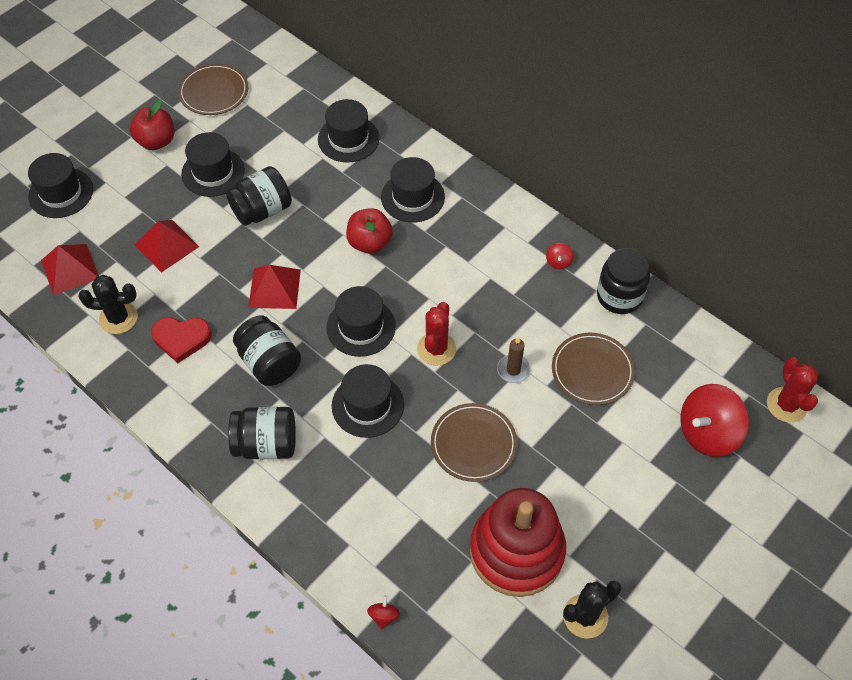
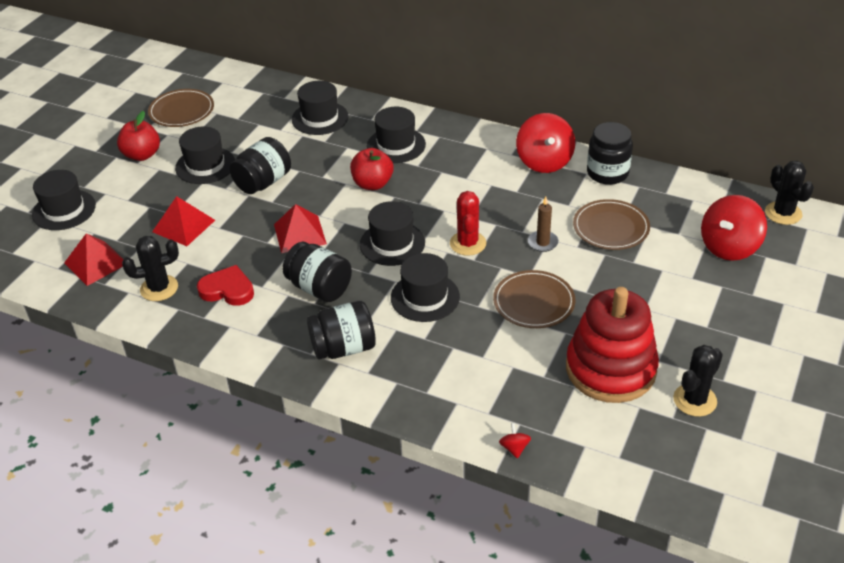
camera: 15 degrees left, 15 degrees down
(181, 339) = (227, 290): red heart -> red heart turned 150 degrees counterclockwise
(558, 262) = (544, 161): red spinning top -> red spinning top, size x2.39
(786, 405) = (783, 213): red cactus -> black cactus

